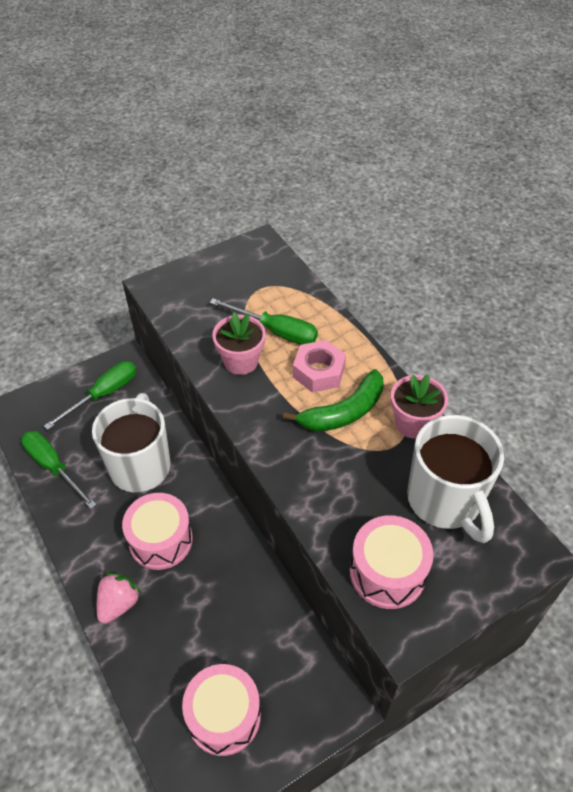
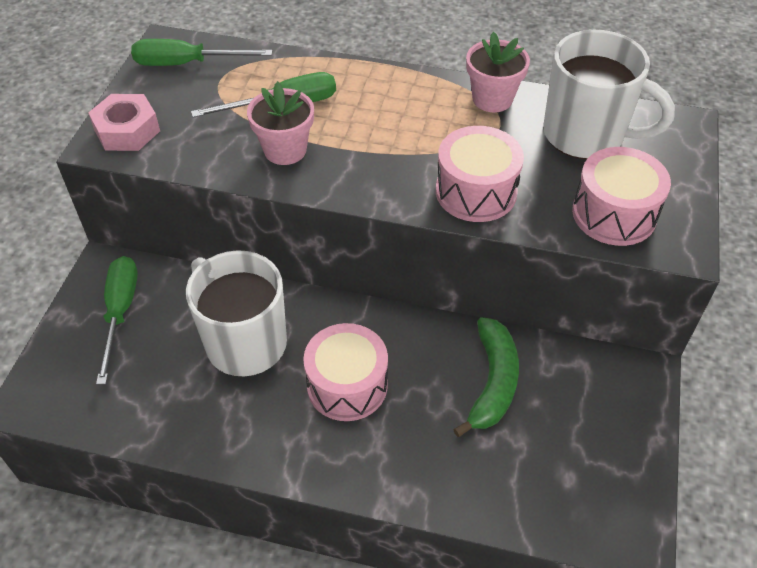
camera: 45 degrees left, 0 degrees up
(53, 467) = (152, 415): green screwdriver -> green screwdriver (187, 63)
(119, 604) = (377, 467): pink strawberry -> none
(224, 716) = (574, 464): pink drum -> pink drum (476, 192)
(318, 372) = (366, 112): pink nut -> pink nut (127, 130)
(344, 412) = (428, 127): green banana -> green banana (492, 382)

